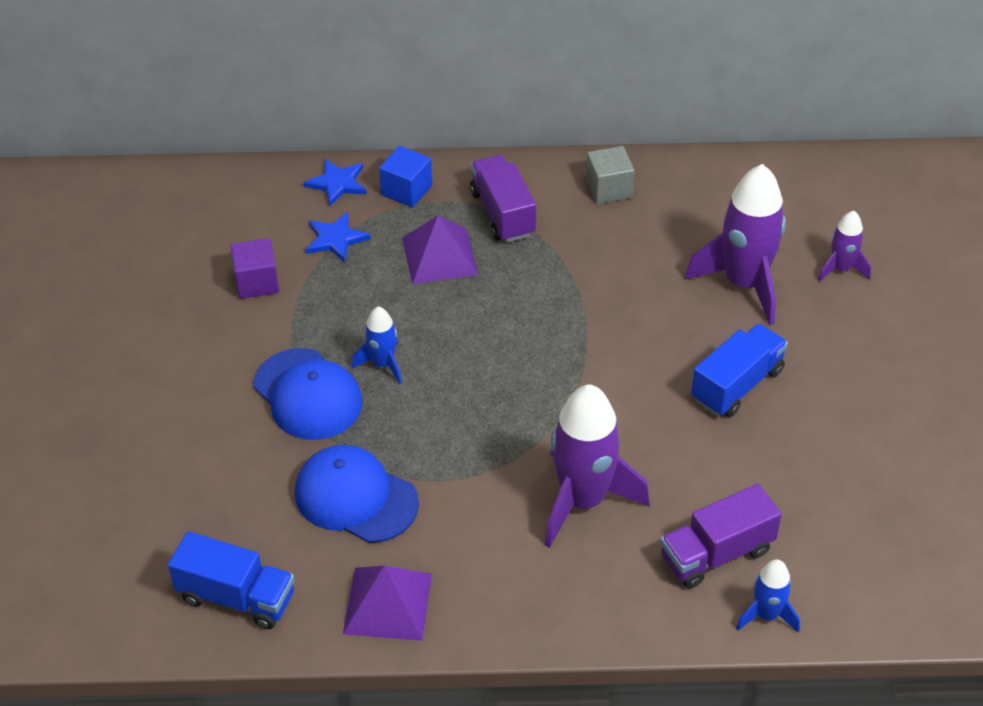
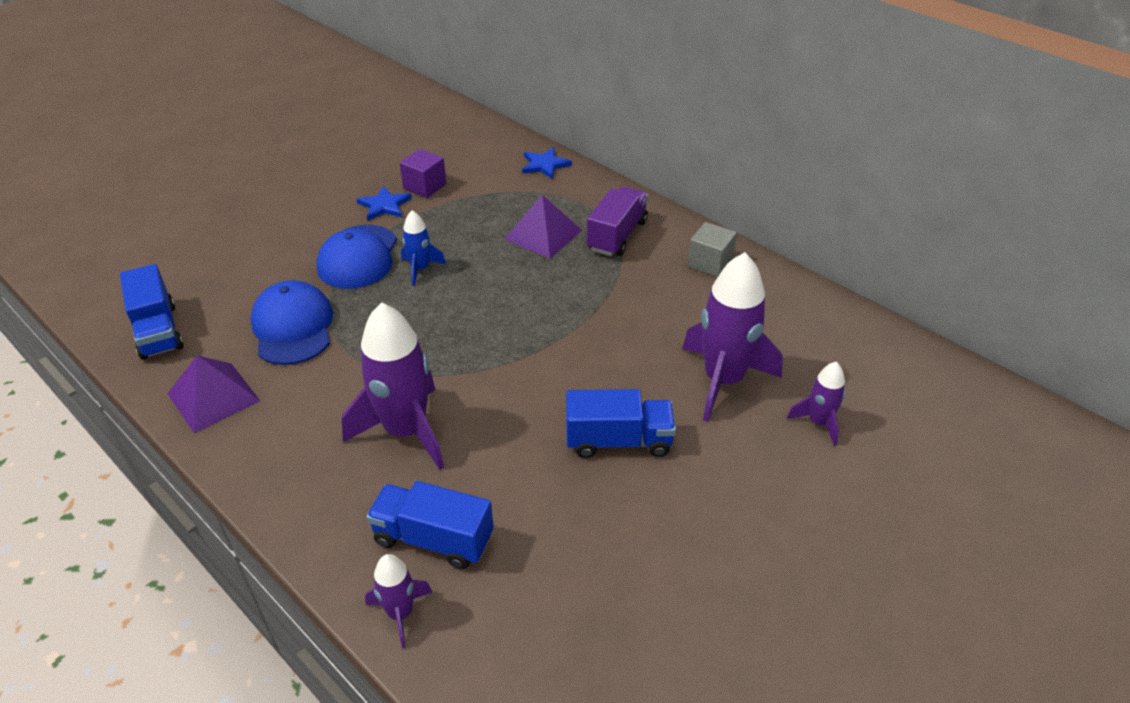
camera: 45 degrees right, 5 degrees down
(335, 239) = (499, 191): blue star -> blue star (384, 205)
(406, 190) = (578, 190): blue cube -> none
(716, 553) = (433, 539): purple truck -> blue truck
(766, 615) = (400, 613): blue rocket -> purple rocket

